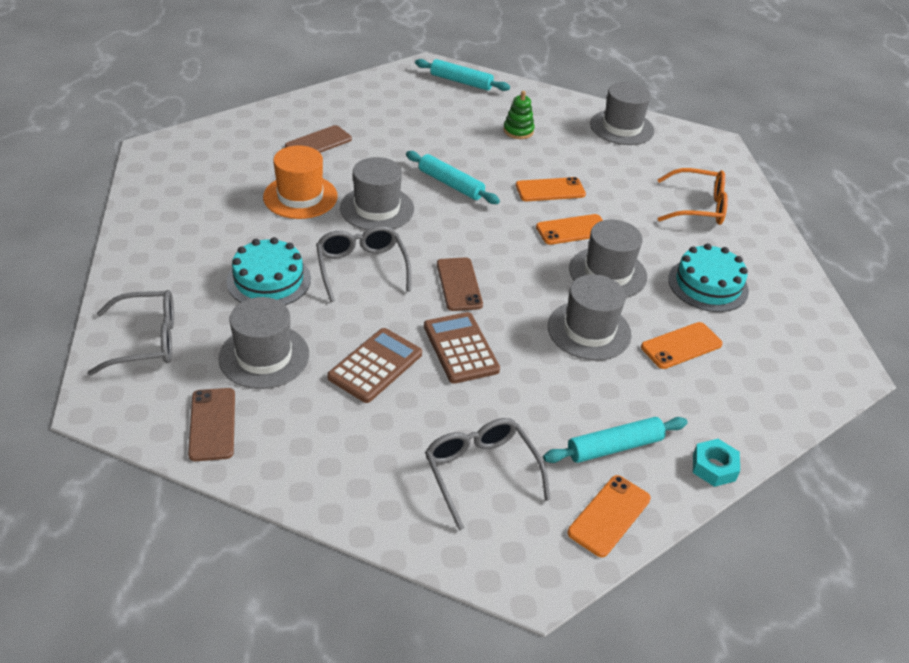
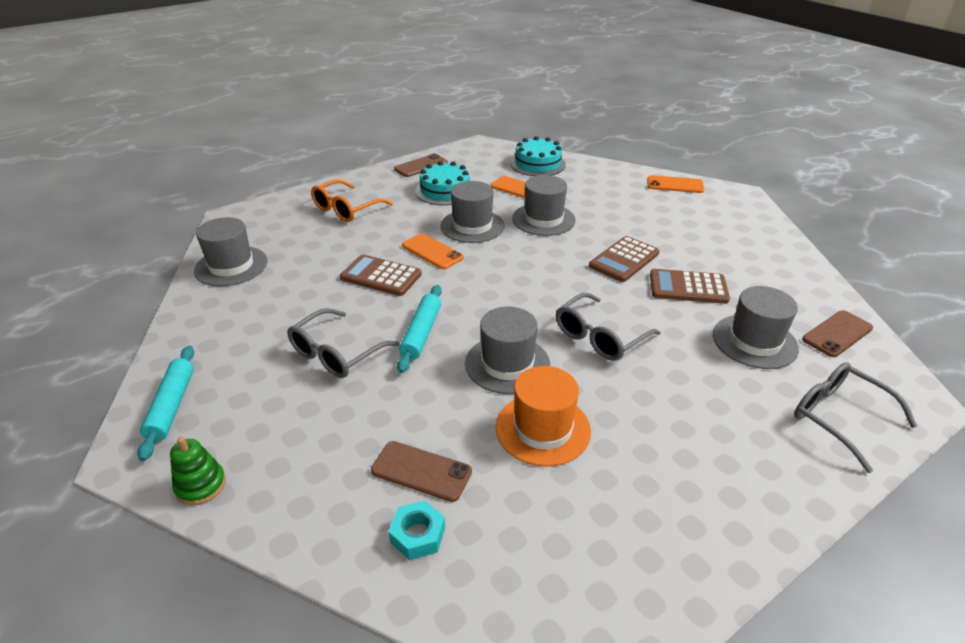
camera: 115 degrees left, 5 degrees down
(269, 280) = (681, 383): turquoise cake -> turquoise cake (537, 164)
(459, 284) = (560, 282): brown phone -> brown phone (421, 166)
(481, 473) = (706, 224): grey glasses -> grey glasses (337, 353)
(518, 131) = (279, 324): green stacking toy -> green stacking toy (200, 485)
(550, 190) = (381, 276): orange phone -> brown calculator
(614, 447) = (628, 192): turquoise rolling pin -> none
(697, 207) = (346, 209): orange glasses -> orange glasses turned 120 degrees counterclockwise
(714, 467) = (603, 166): turquoise nut -> turquoise nut (418, 535)

